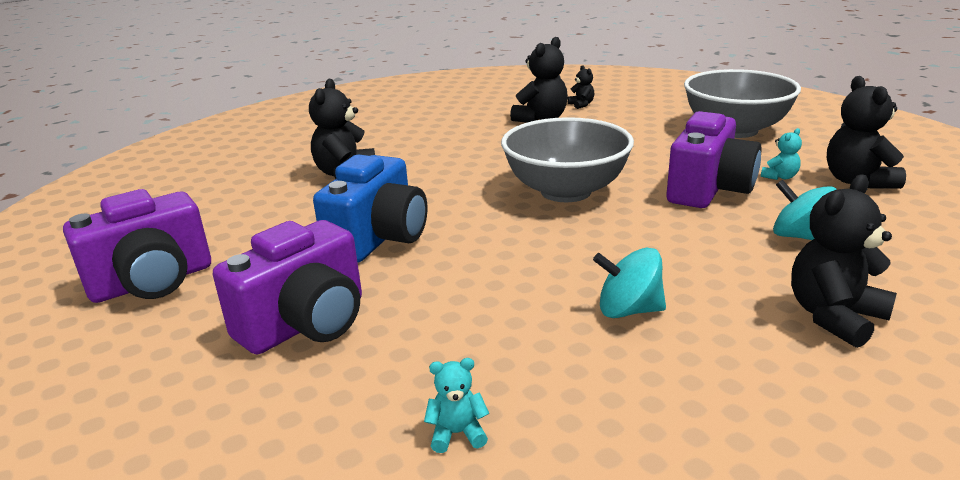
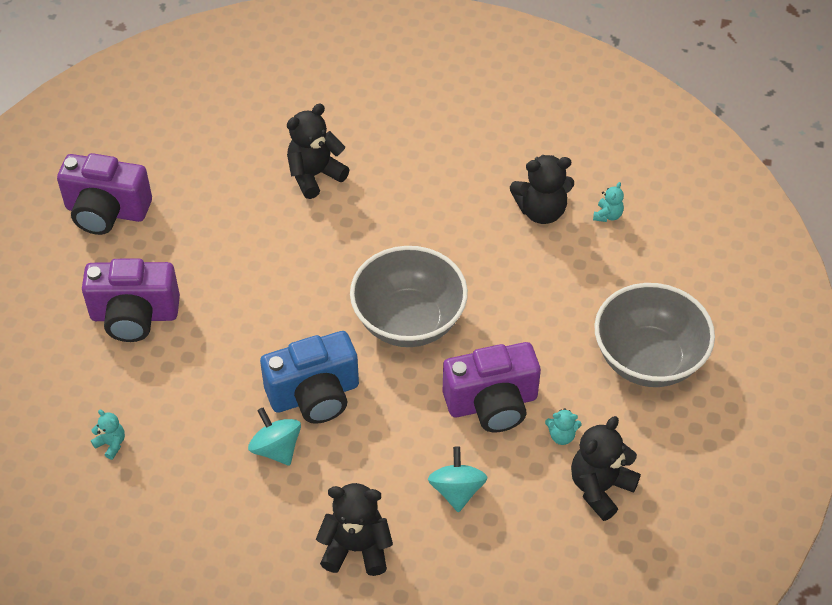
camera: 45 degrees right, 25 degrees up
(379, 239) = (246, 271): blue camera -> blue camera (314, 395)
(581, 105) = (607, 215): black teddy bear -> turquoise teddy bear

